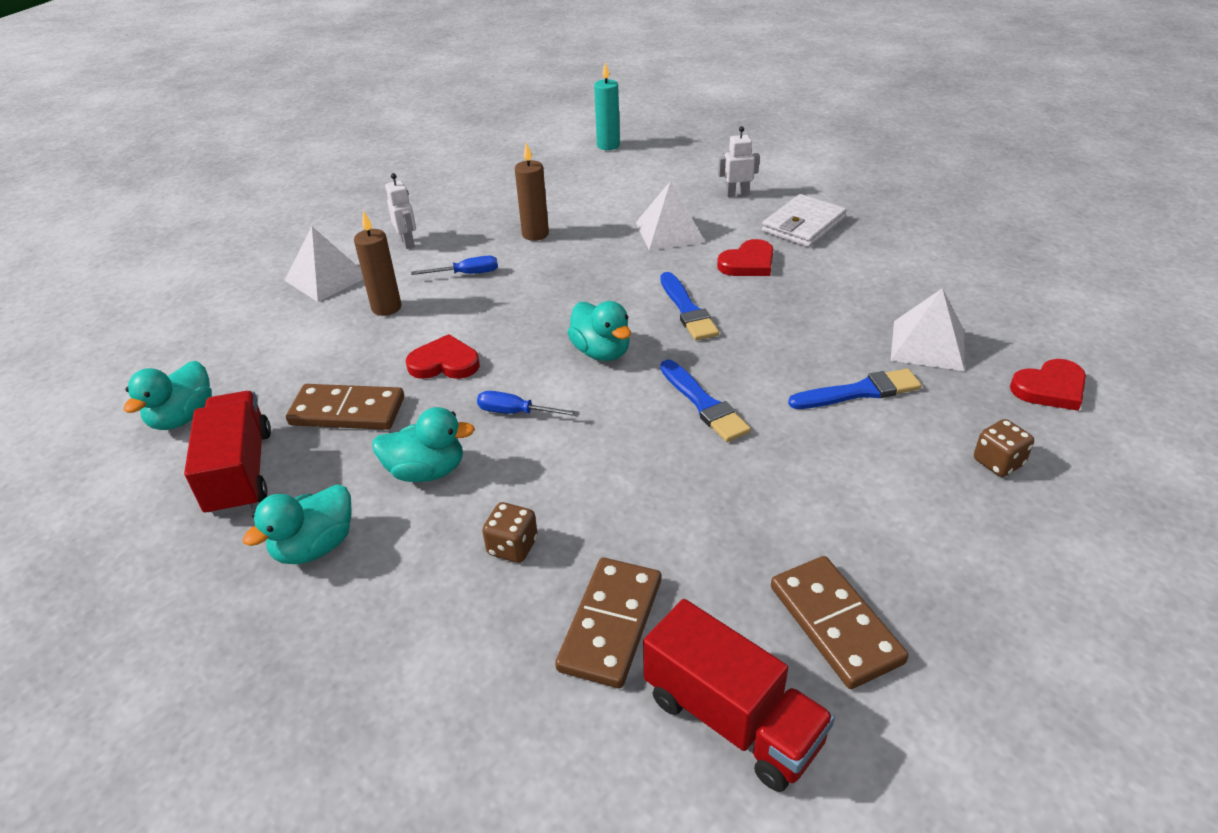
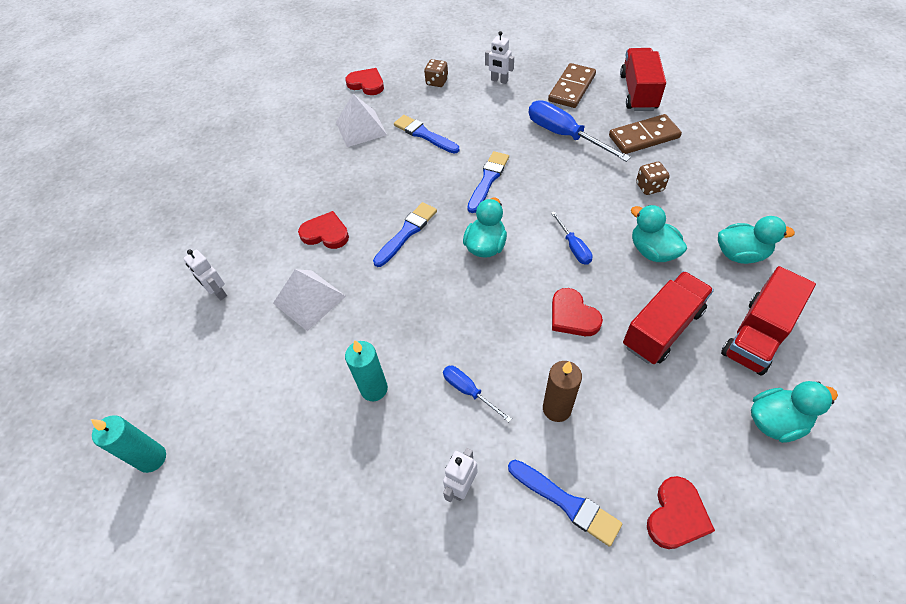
camera: 125 degrees left, 15 degrees up
(238, 319) = (676, 515): none -> red heart
(326, 278) = (566, 502): white pyramid -> blue brush
(347, 411) = (662, 328): brown domino -> red truck
(535, 234) = (374, 389): brown candle -> turquoise candle
(715, 529) = (564, 135): none -> blue screwdriver
(803, 225) = (250, 231): white wallet -> none
(942, 539) = (499, 80): none -> white robot

